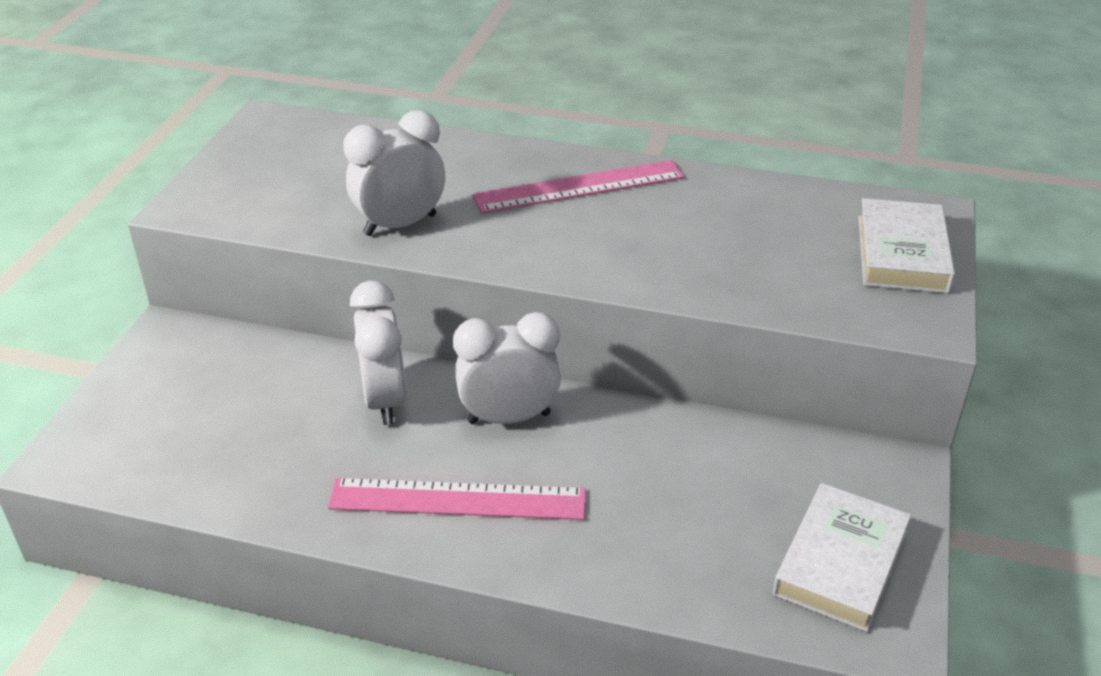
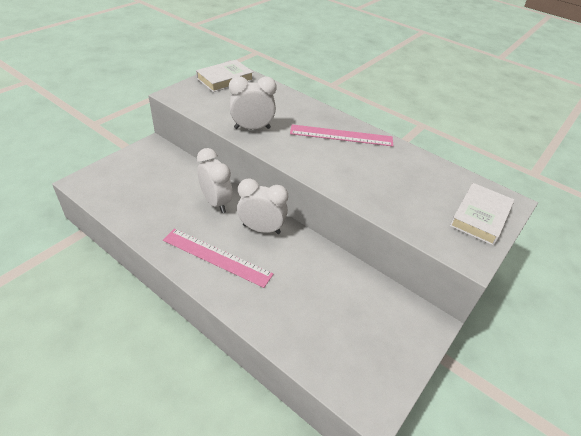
camera: 20 degrees right, 5 degrees up
(384, 400) = (216, 202): white clock -> white clock turned 45 degrees counterclockwise
(840, 562) = (370, 358): white book -> white book (225, 79)

